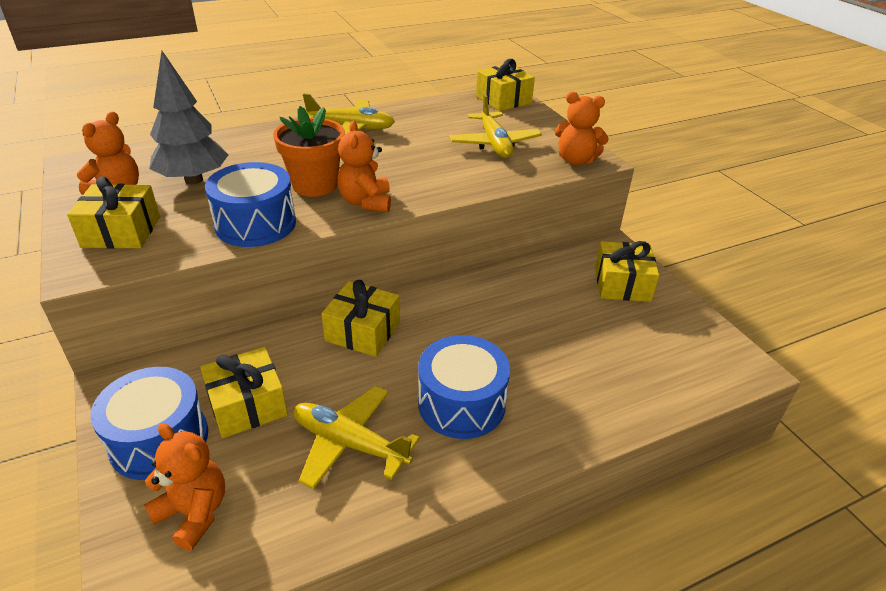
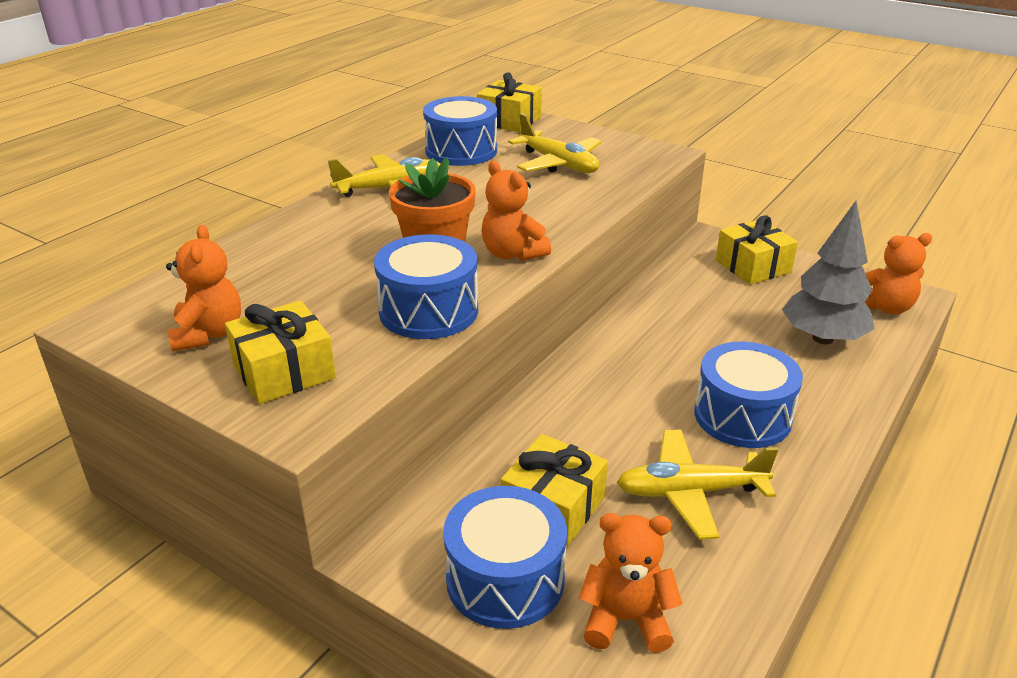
camera: 30 degrees left, 5 degrees down
(194, 180) = (287, 292): grey tree -> grey tree (823, 338)
(363, 331) = (580, 394): yellow gift -> none
(436, 114) = (461, 151): none -> blue drum
(576, 160) = (651, 158): orange teddy bear -> orange teddy bear (885, 307)

